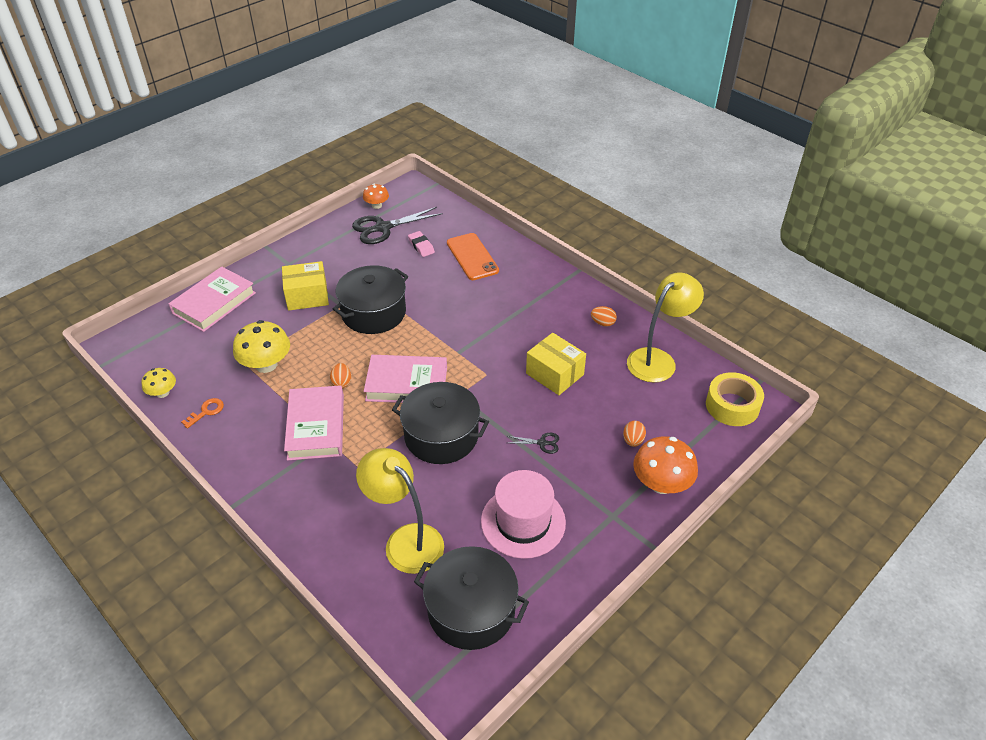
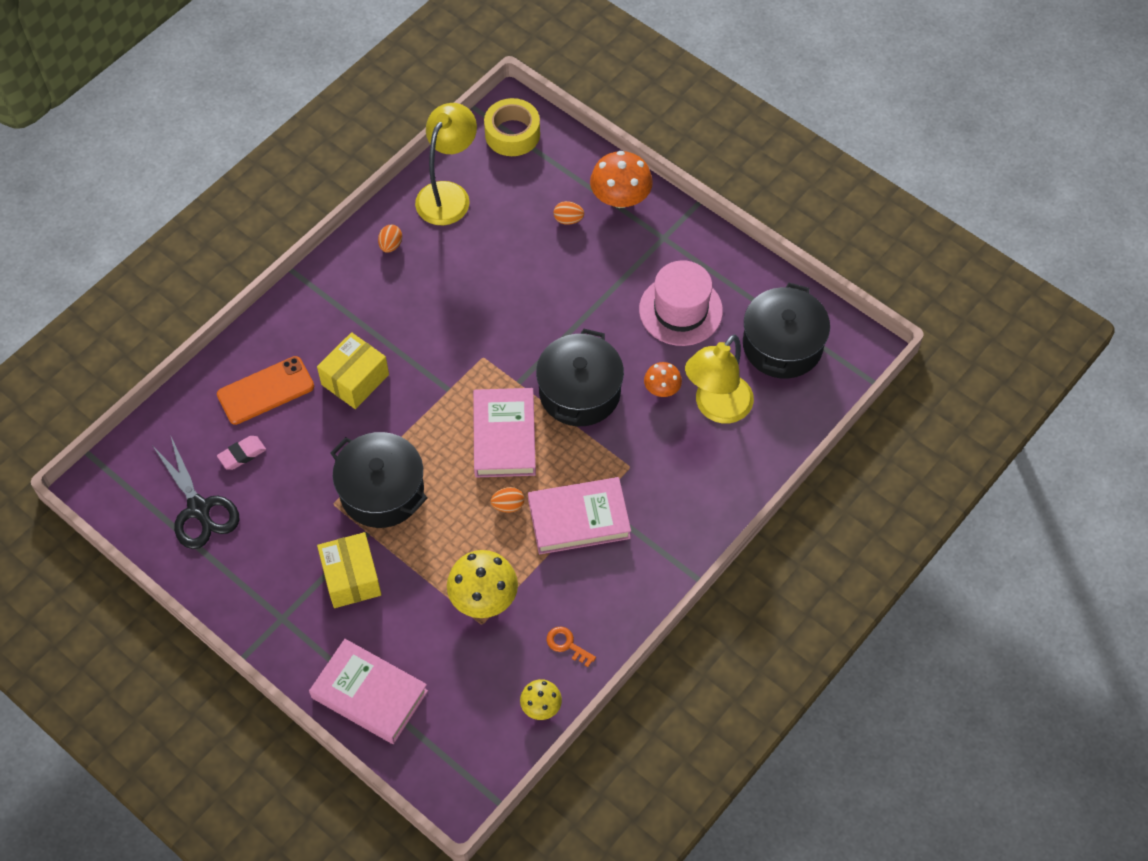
camera: 95 degrees left, 15 degrees up
(376, 205) = (143, 526): orange mushroom -> orange mushroom (662, 389)
(542, 443) = (579, 298): black scissors -> none
(554, 374) = (478, 290): yellow box -> yellow box (355, 379)
(658, 359) = (448, 194): yellow lamp -> yellow lamp turned 75 degrees clockwise

